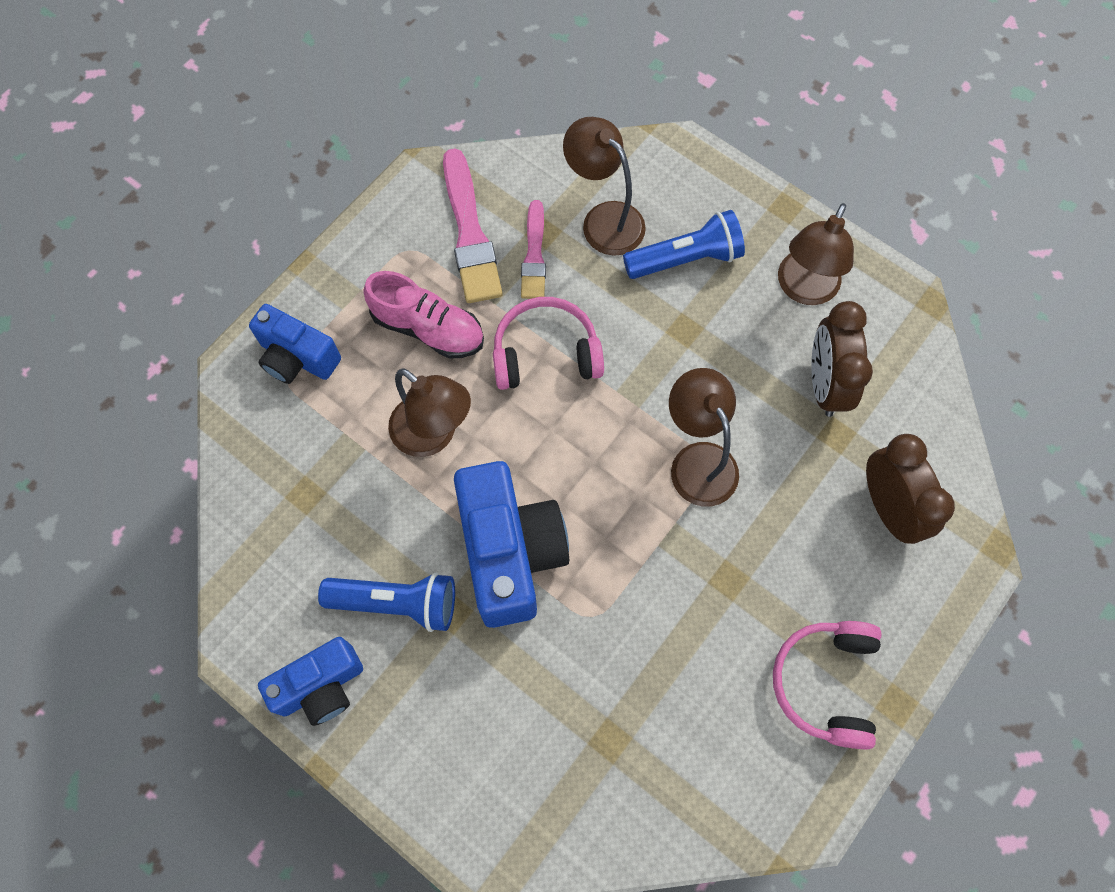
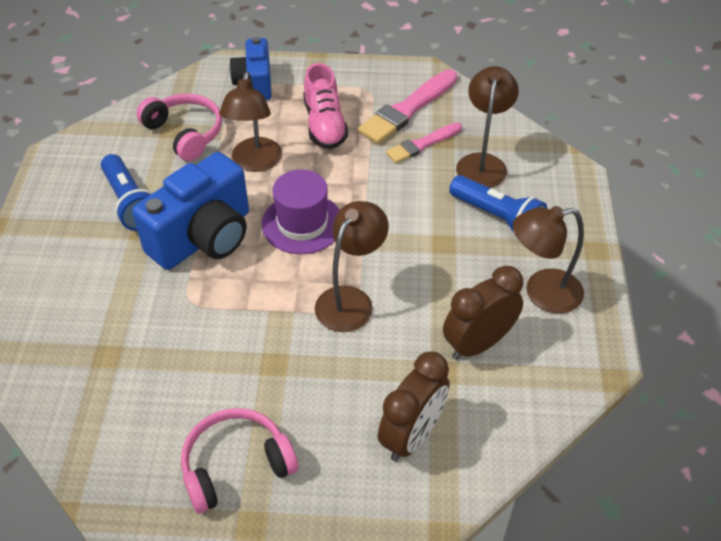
camera: 55 degrees right, 20 degrees down
(321, 687) = (53, 198): blue camera -> none
(546, 354) = (358, 184): pink headphones -> pink headphones (185, 133)
(562, 442) = (302, 223): none -> purple hat

